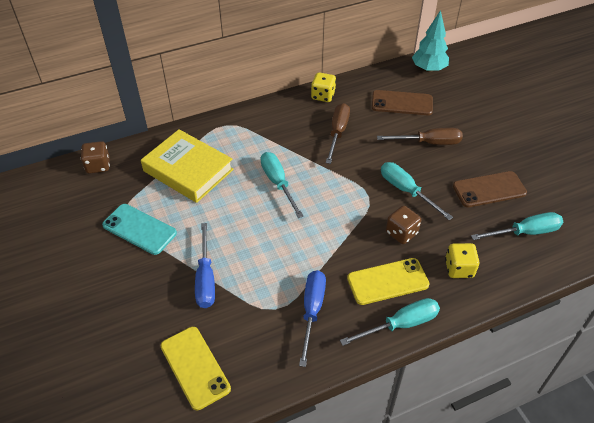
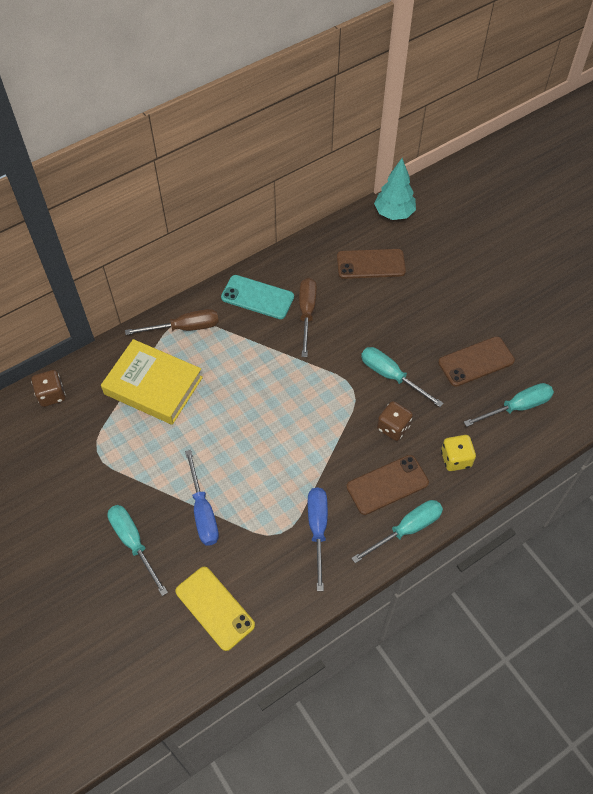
camera: 10 degrees left, 10 degrees up
(139, 229) = (119, 466): turquoise phone -> turquoise phone (257, 297)
(278, 183) = (254, 387): turquoise screwdriver -> turquoise screwdriver (133, 543)
(323, 96) = (282, 266): yellow dice -> none
(387, 281) = (387, 485): yellow phone -> brown phone
(429, 143) = (406, 312): brown screwdriver -> brown screwdriver (185, 328)

